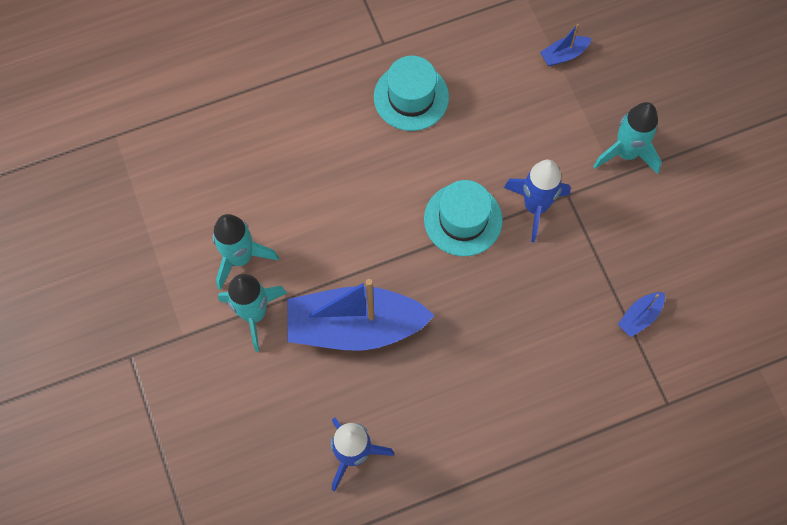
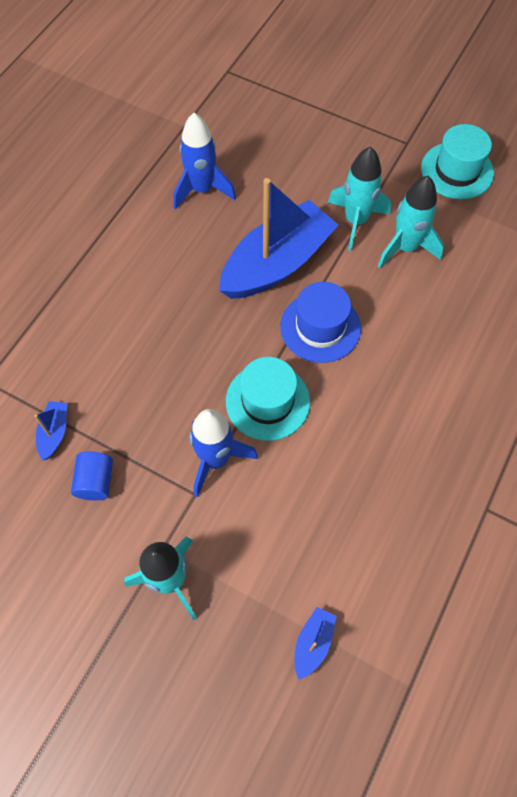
camera: 140 degrees right, 5 degrees down
(372, 245) = (320, 327): none -> blue hat
(411, 97) = (411, 475): turquoise hat -> turquoise hat (457, 170)
(632, 256) = (95, 481): none -> blue cylinder

